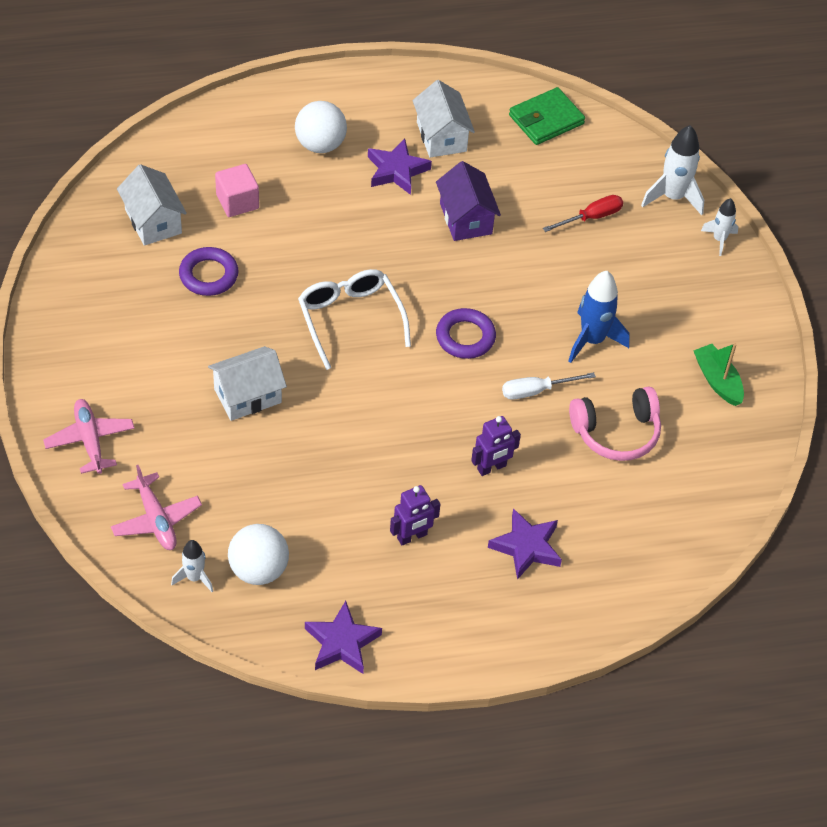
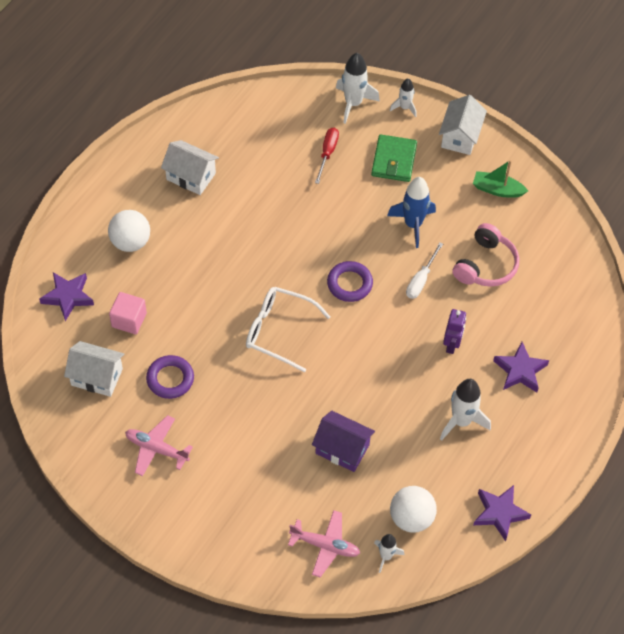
camera: 45 degrees left, 5 degrees up
(90, 440) = (232, 539): pink plane -> pink plane (156, 449)
(247, 396) = (282, 428): white house -> white house (460, 136)
(396, 170) = (192, 219): purple star -> purple star (68, 297)
(412, 537) = (461, 421): purple robot -> white rocket
(466, 218) = (264, 214): purple house -> purple house (342, 449)
(546, 119) = (234, 115): green wallet -> green wallet (394, 160)

